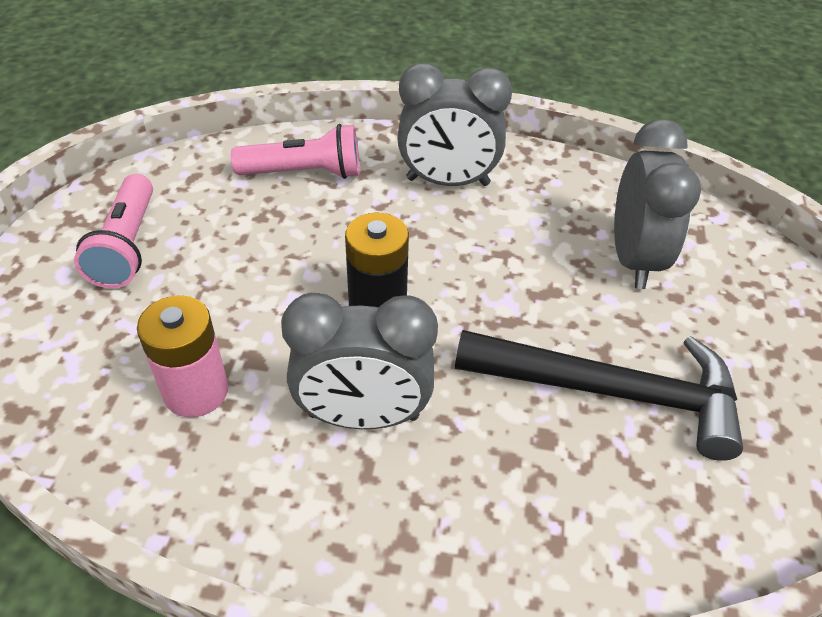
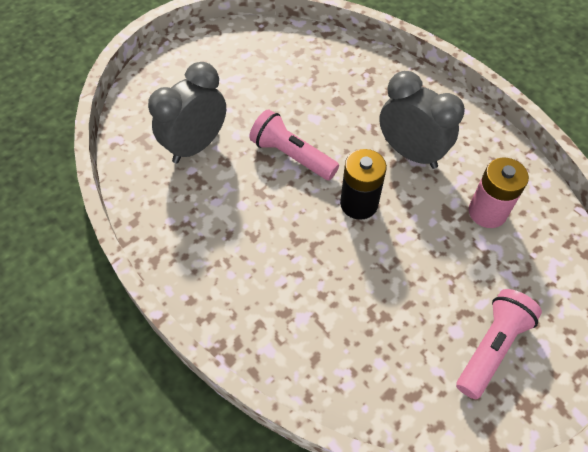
camera: 140 degrees left, 10 degrees up
(304, 173) = (326, 341): pink flashlight -> pink flashlight (291, 156)
(448, 182) = (236, 265): grey clock -> none
(612, 392) = (289, 99): black hammer -> none

